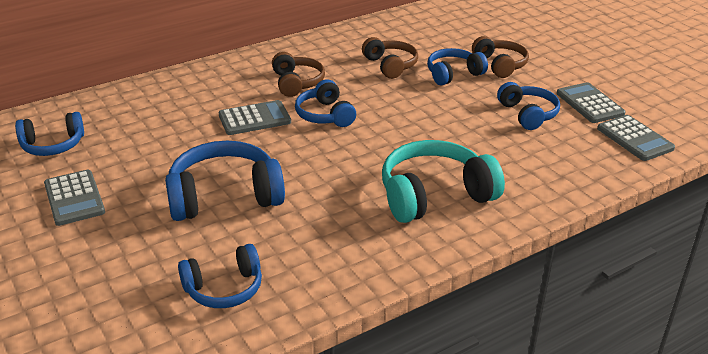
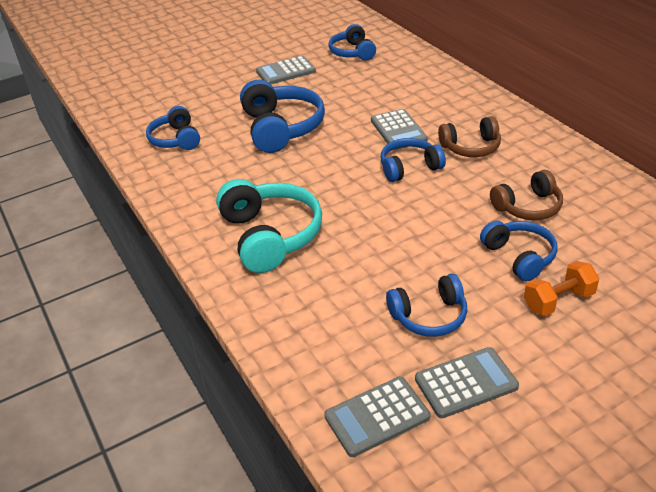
camera: 95 degrees right, 5 degrees up
(500, 65) = (558, 301): brown headphones -> orange dumbbell

